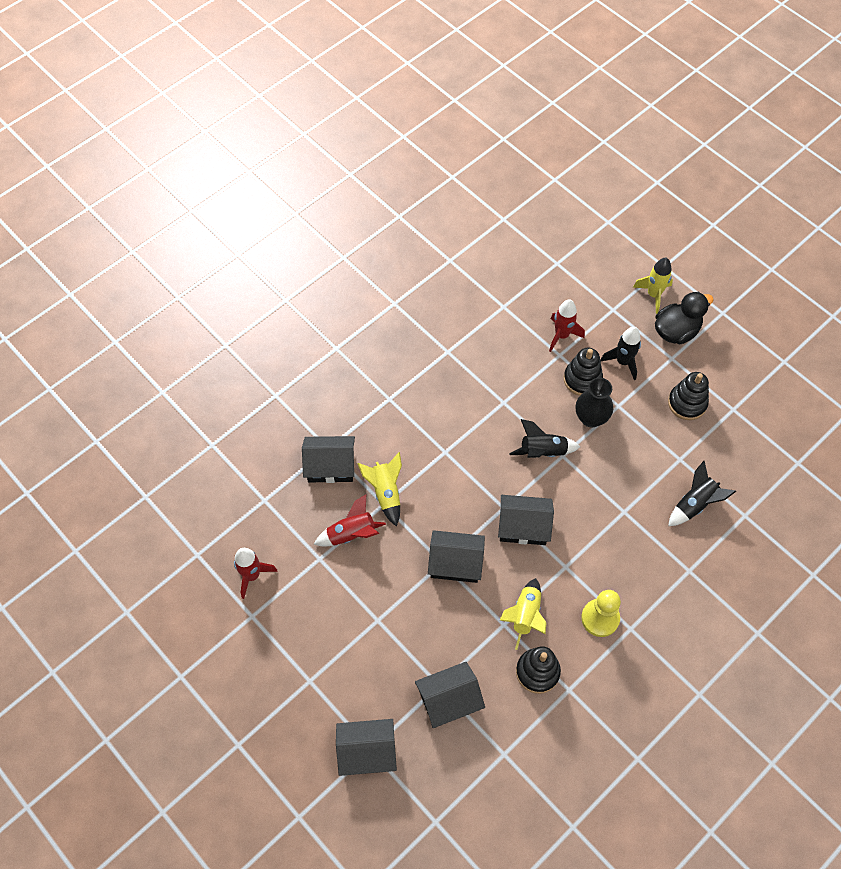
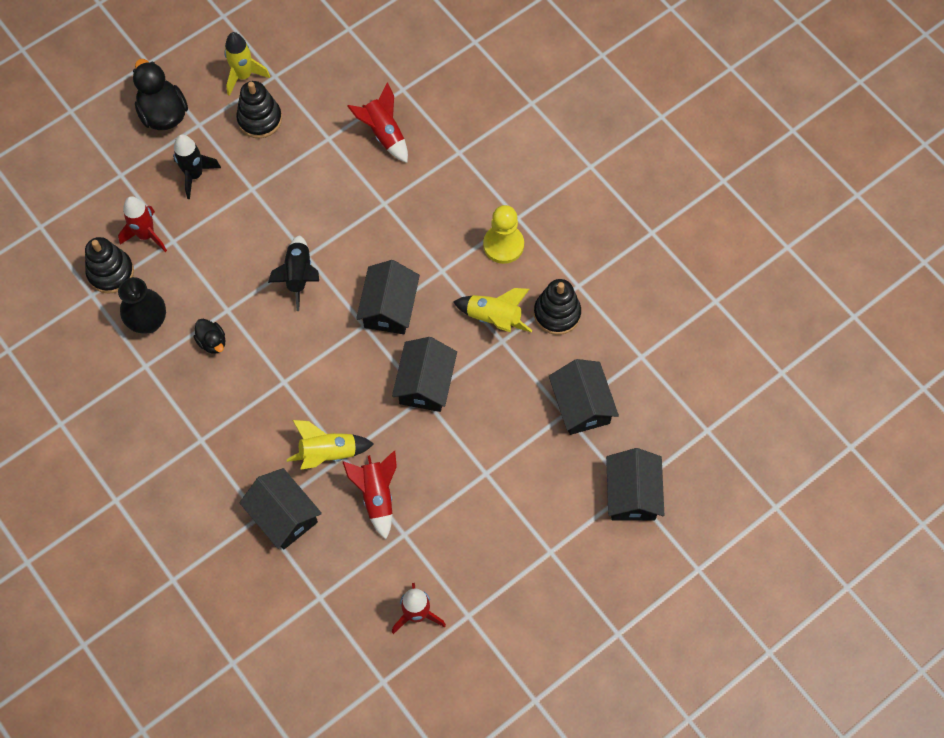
camera: 85 degrees left, 5 degrees up
(330, 466) = (284, 515): black house -> black house turned 45 degrees counterclockwise
(474, 395) = (212, 342): none -> black duck
(582, 379) = (210, 221): black stacking toy -> black stacking toy (111, 272)
(591, 418) = (263, 219): black vase -> black vase (148, 322)
(653, 295) = (108, 129): yellow rocket -> yellow rocket (243, 76)
(694, 504) = (384, 134): black rocket -> red rocket

